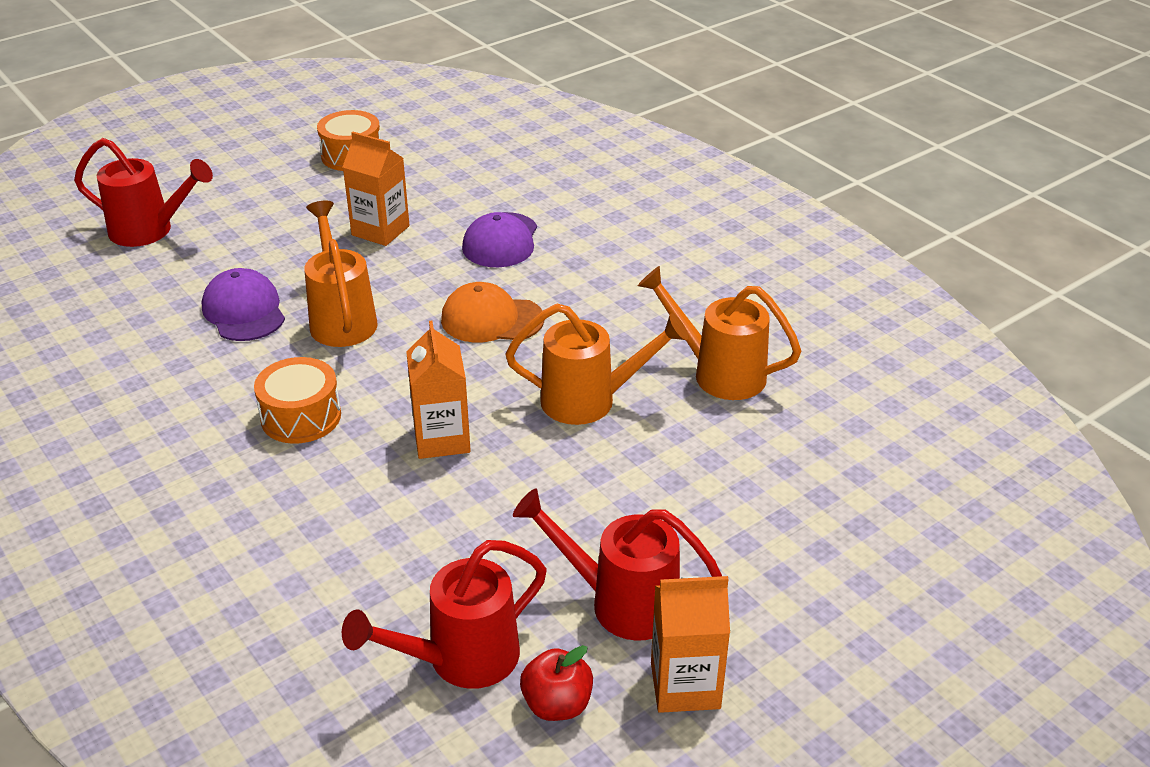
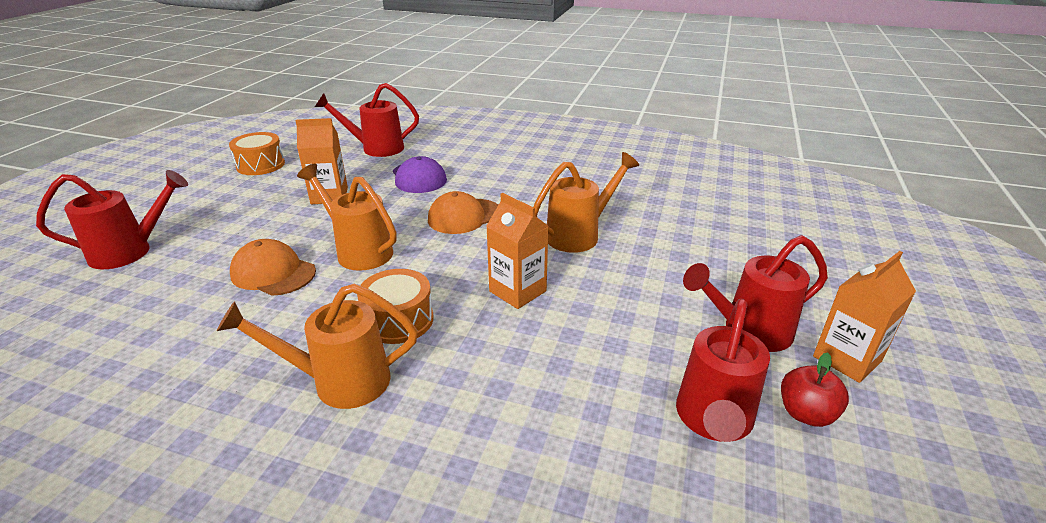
camera: 35 degrees left, 5 degrees down
(244, 311) = (273, 273): purple cap -> orange cap
(498, 175) = (376, 148): none -> red watering can
(719, 373) = (627, 197): orange watering can -> orange watering can (340, 382)

